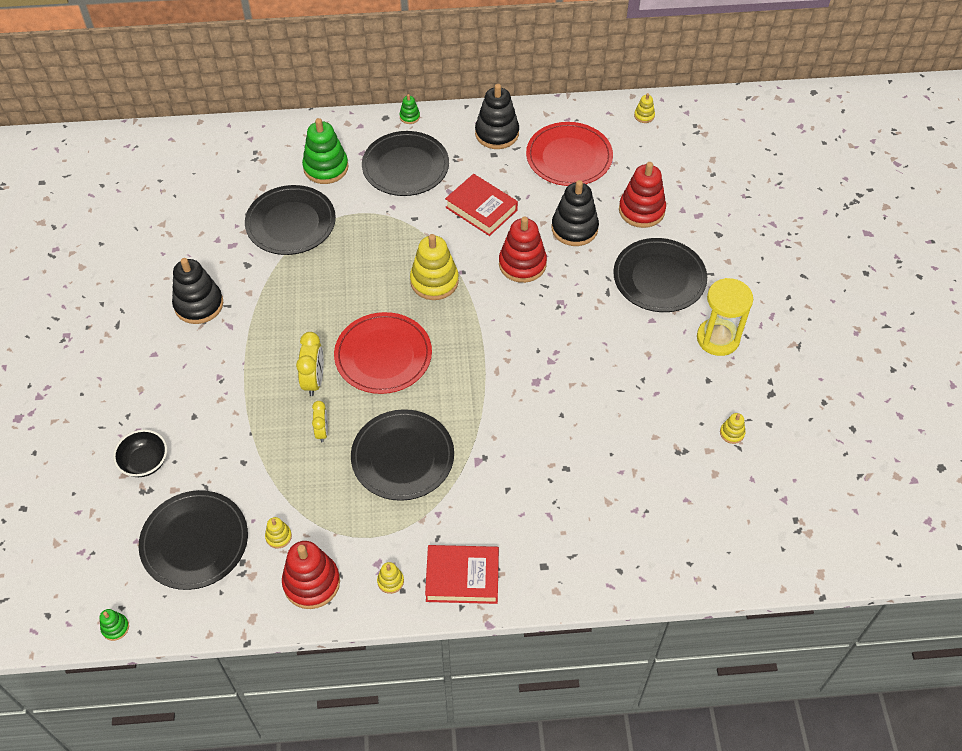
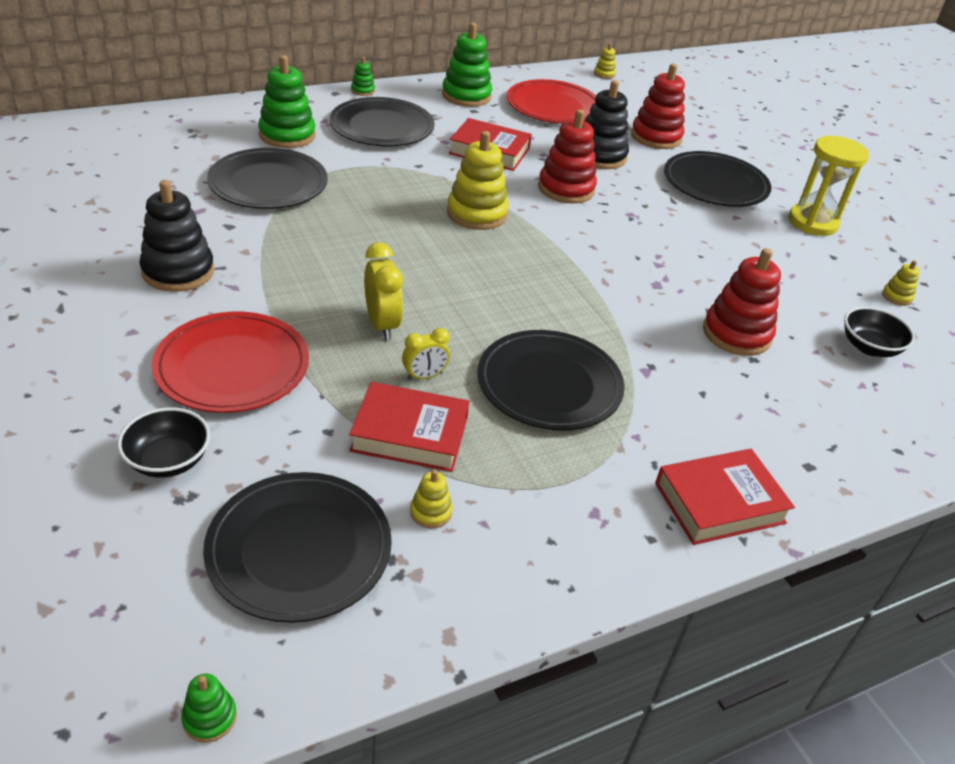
camera: 25 degrees left, 15 degrees down
(292, 476) = (410, 434): none -> red book
(311, 582) = (515, 561): red stacking toy -> red stacking toy (736, 334)
(322, 431) = (424, 376): yellow clock -> yellow clock turned 90 degrees clockwise
(383, 355) = (458, 287): red plate -> red plate (232, 366)
(390, 581) = (627, 531): yellow stacking toy -> none
(497, 133) = (466, 96): black stacking toy -> green stacking toy
(668, 477) = (869, 347): none -> black bowl

